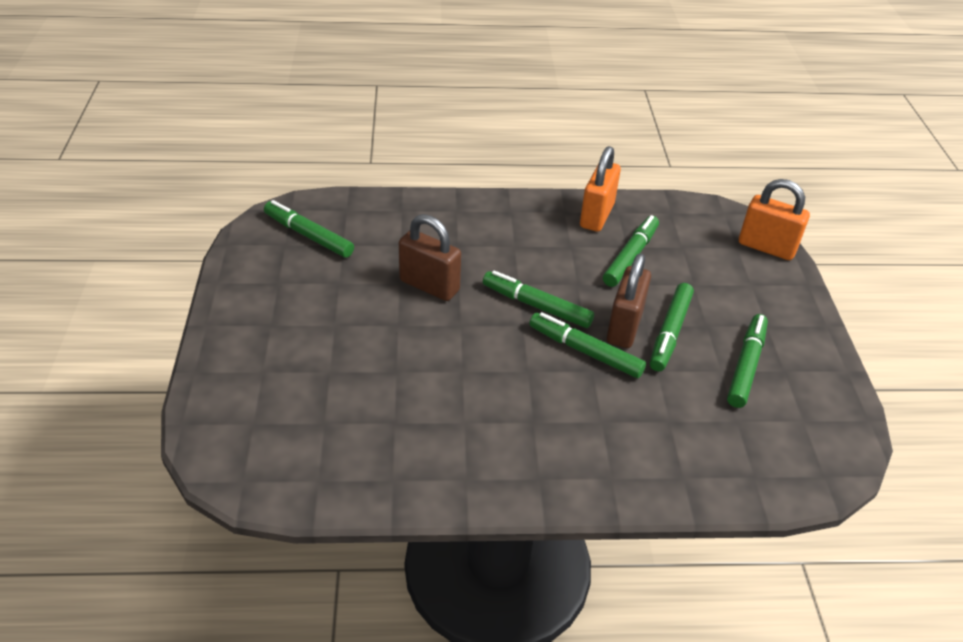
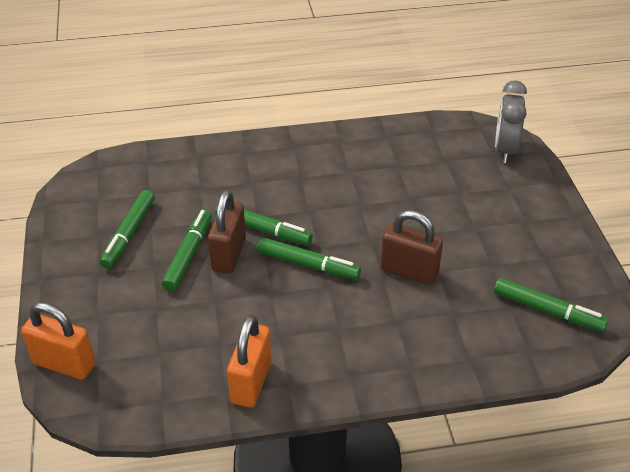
camera: 175 degrees right, 0 degrees up
(231, 429) = (505, 150): none -> grey clock
(630, 256) = (216, 331): green marker -> none

